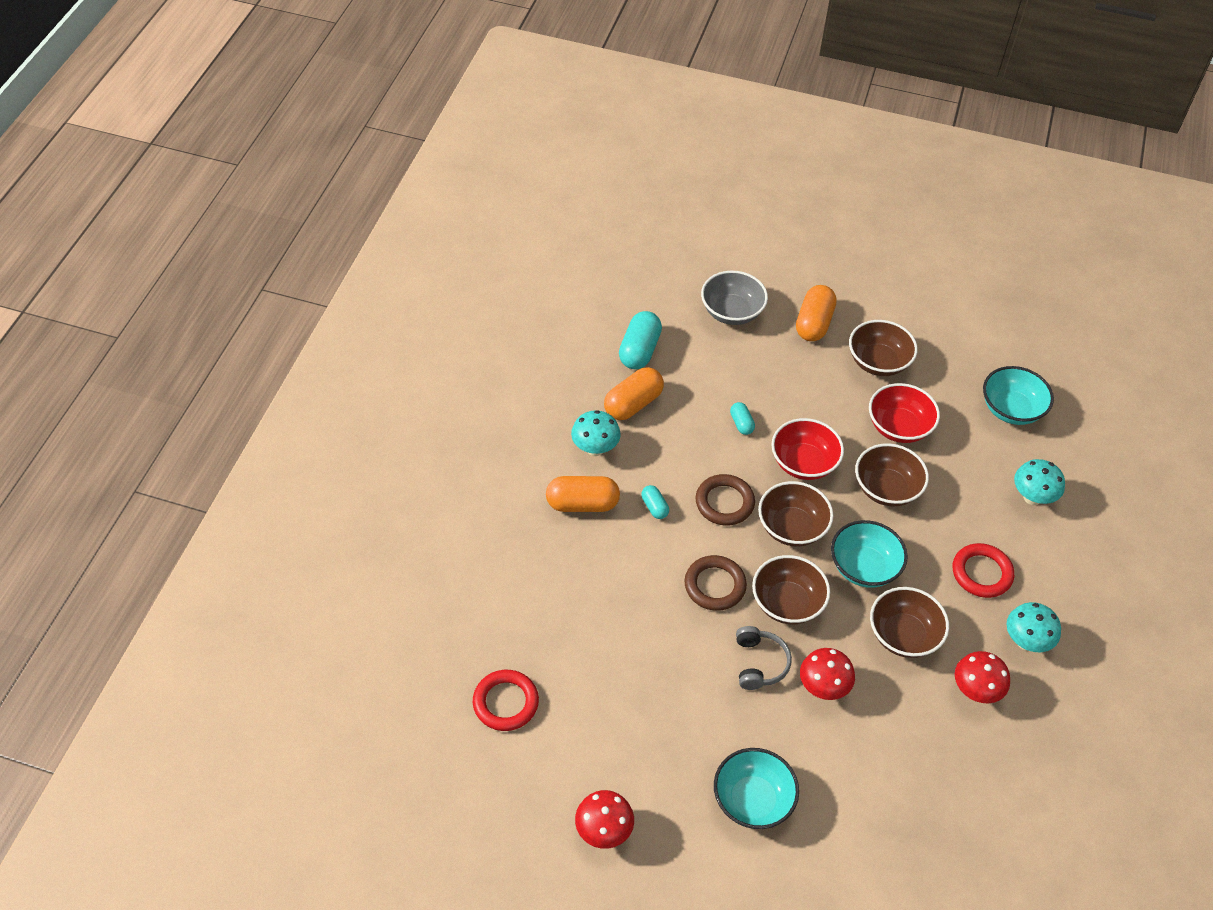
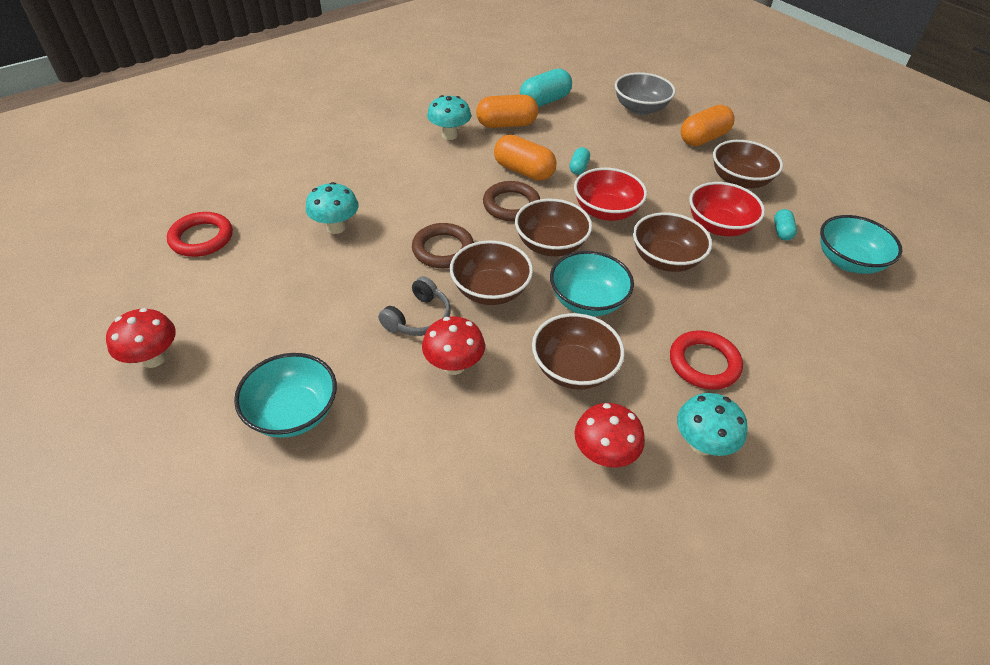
camera: 35 degrees right, 5 degrees down
(582, 504) = (403, 158): orange capsule -> orange capsule (523, 171)
(654, 507) = (453, 183): turquoise capsule -> turquoise capsule (782, 231)
(1032, 497) = (815, 333): turquoise mushroom -> turquoise mushroom (336, 227)

